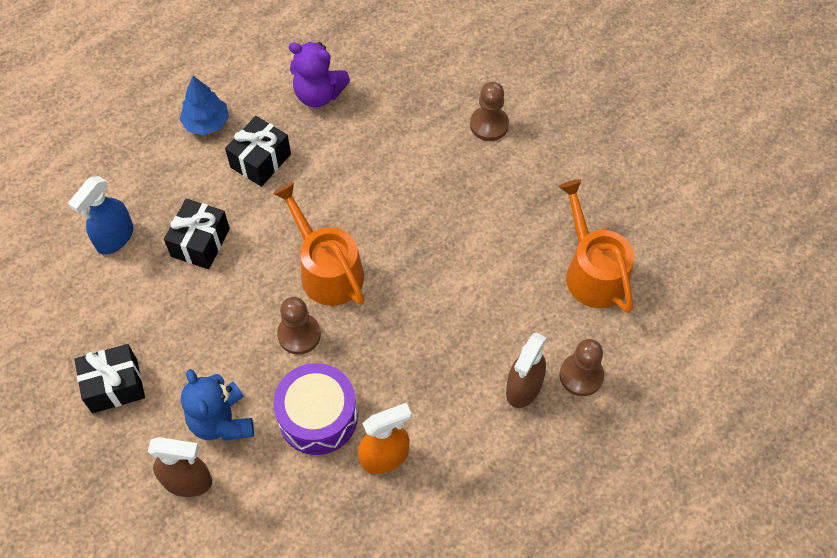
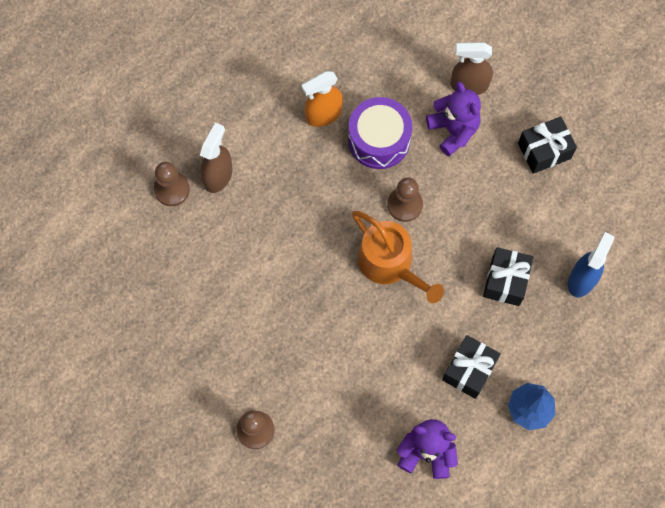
camera: 175 degrees right, 10 degrees up
(221, 421) = (453, 130): blue teddy bear -> purple teddy bear
(593, 272) = (159, 282): orange watering can -> none

